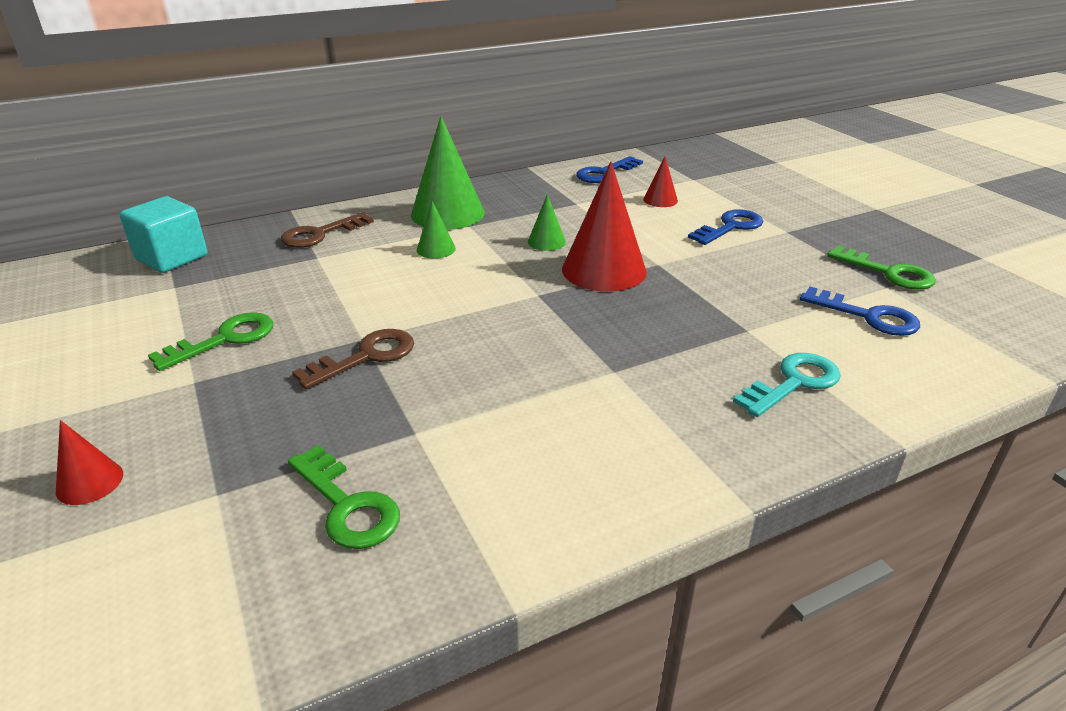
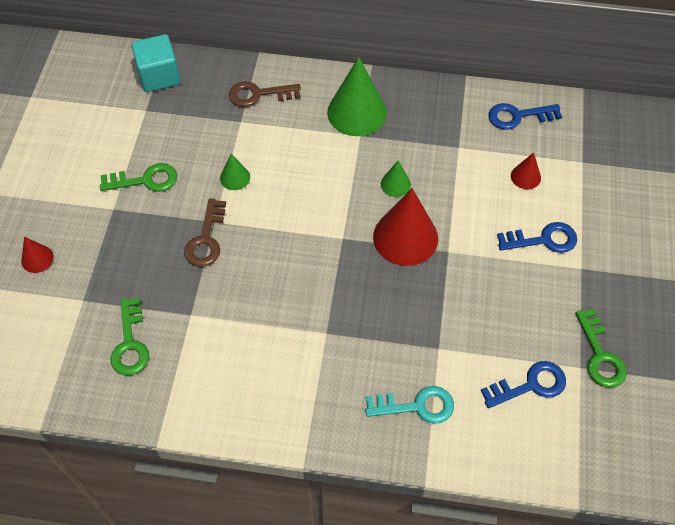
camera: 35 degrees right, 25 degrees up
(366, 356) = (206, 239): brown key -> brown key turned 105 degrees clockwise
(436, 249) = (317, 153): green cone -> green cone (235, 177)
(868, 316) = (530, 385): blue key -> blue key turned 90 degrees counterclockwise

